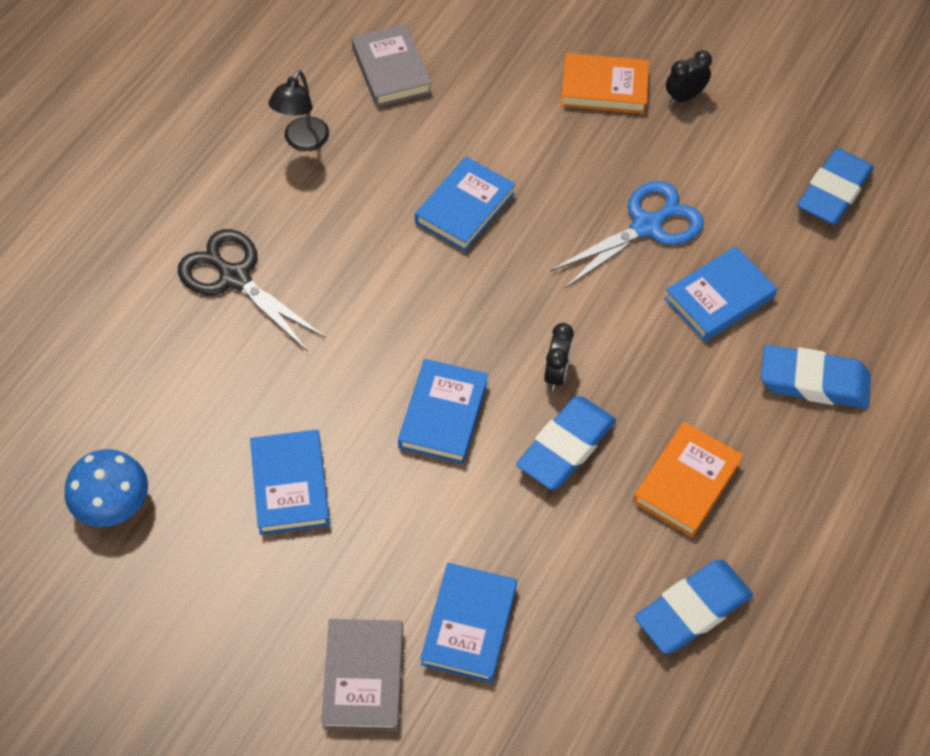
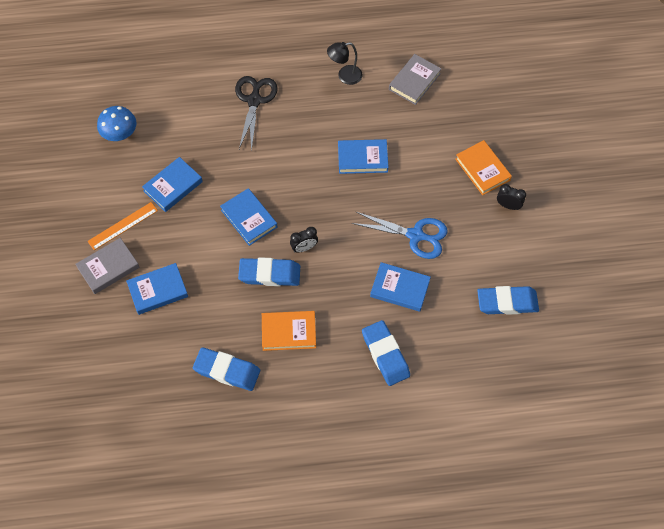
camera: 55 degrees right, 5 degrees up
(300, 606) = (123, 226): none -> orange ruler
(443, 415) = (249, 218): blue book -> blue book turned 75 degrees clockwise

